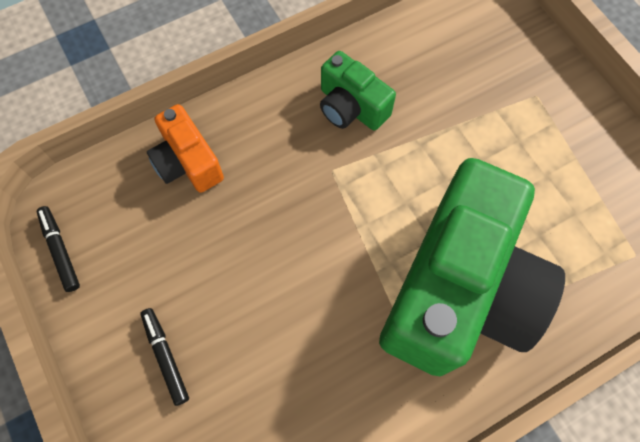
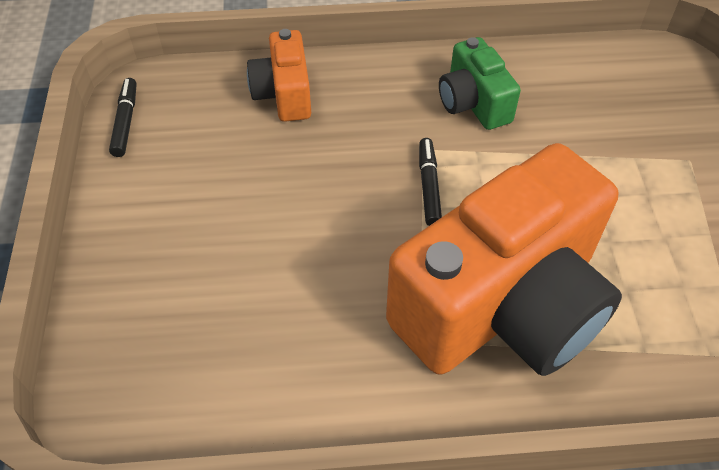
camera: 25 degrees right, 15 degrees down
(165, 357) = (166, 244): black marker -> black marker (428, 186)
(458, 290) = (503, 306): green camera -> orange camera

